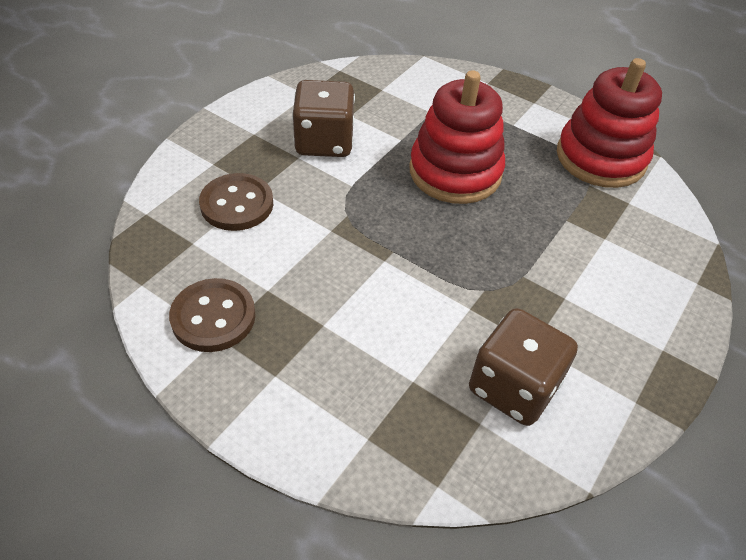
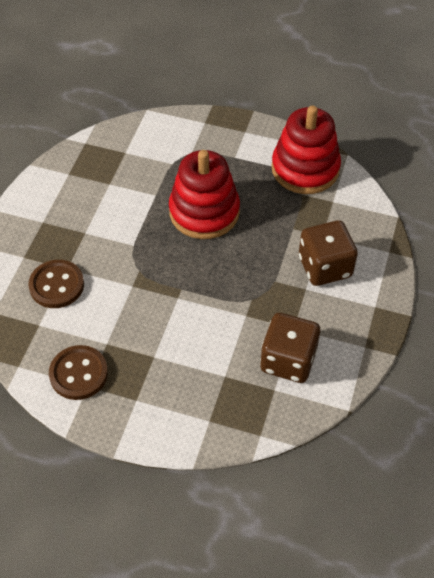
camera: 15 degrees left, 5 degrees up
(324, 142) = (99, 214): brown dice -> brown dice (325, 267)

